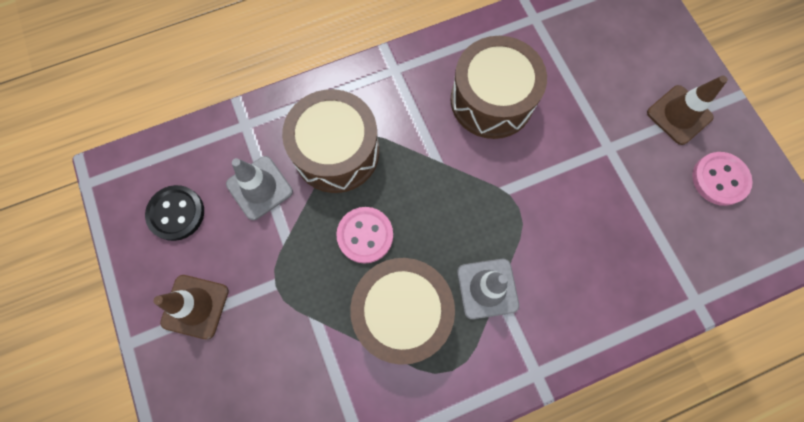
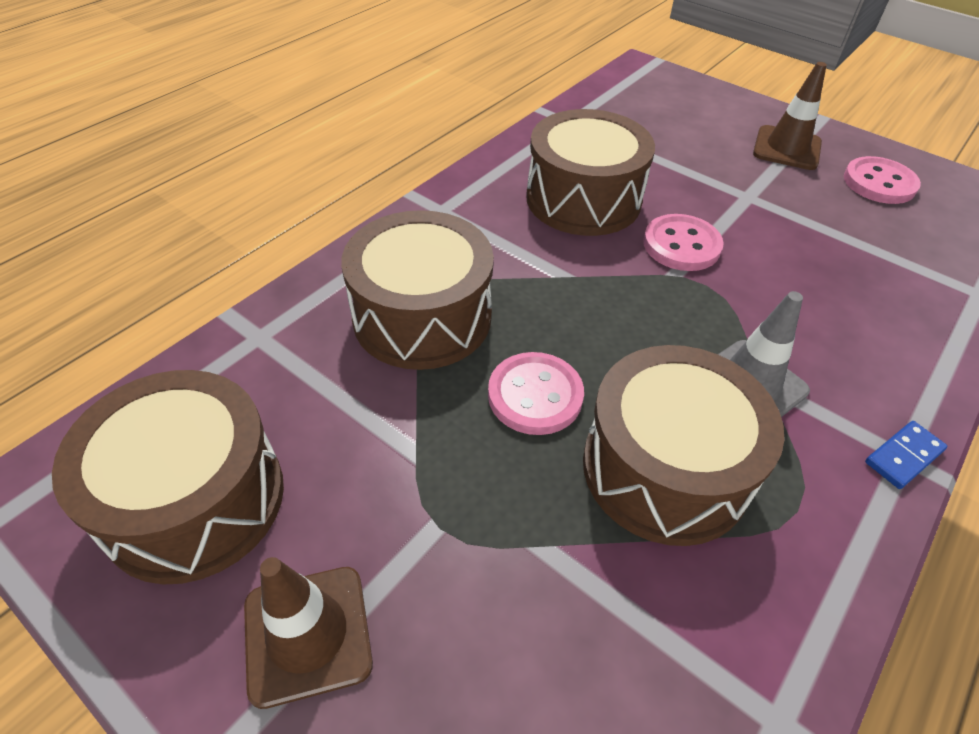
camera: 30 degrees left, 25 degrees down
(176, 213) = (194, 499): black button -> brown drum
(259, 188) = (329, 403): grey traffic cone -> none
(527, 169) = (681, 245): none -> pink button
(536, 374) = (903, 456): none -> blue domino

